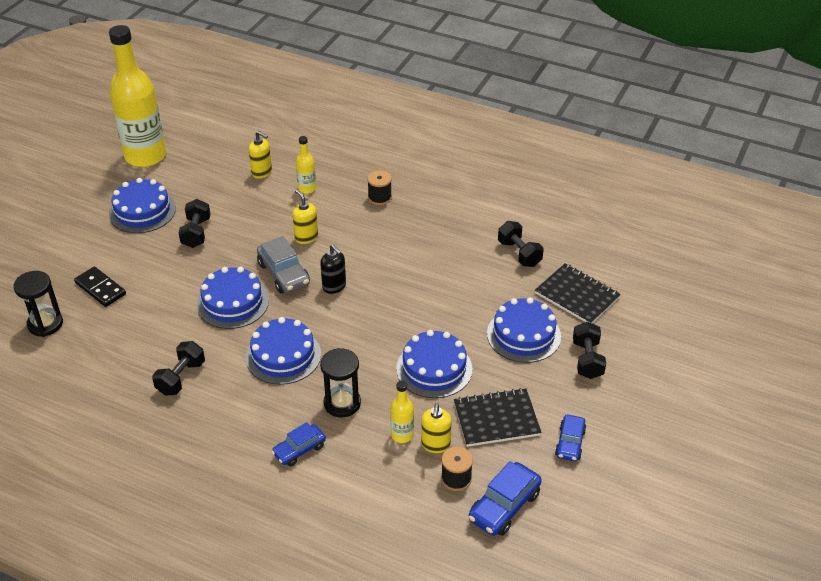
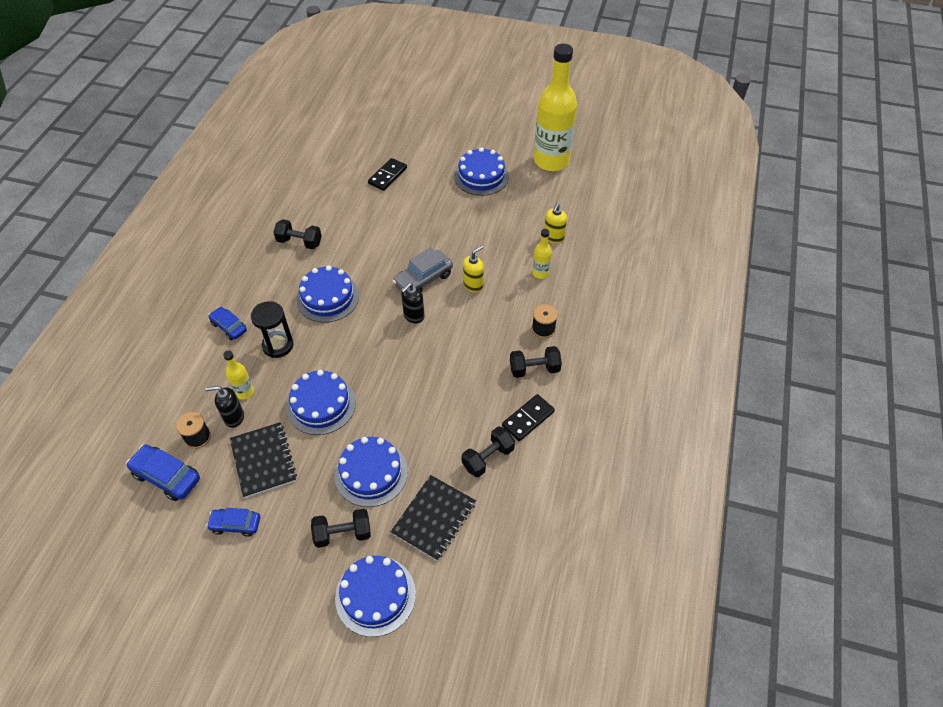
camera: 80 degrees right, 10 degrees up
(45, 324) = (347, 158): black hourglass -> none
(196, 233) = (462, 213): black dumbbell -> black dumbbell (534, 369)
(233, 302) = (384, 254): blue cake -> blue cake (375, 595)
(435, 445) = (234, 417): yellow soap dispenser -> black soap dispenser
(481, 222) = (528, 419): none -> black domino

